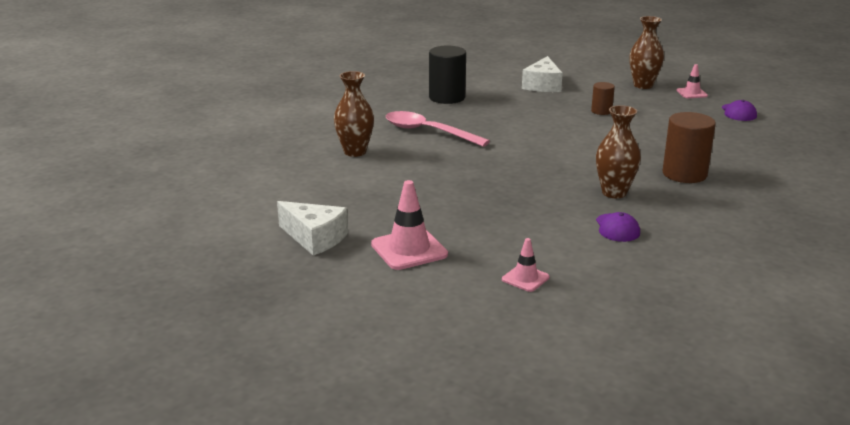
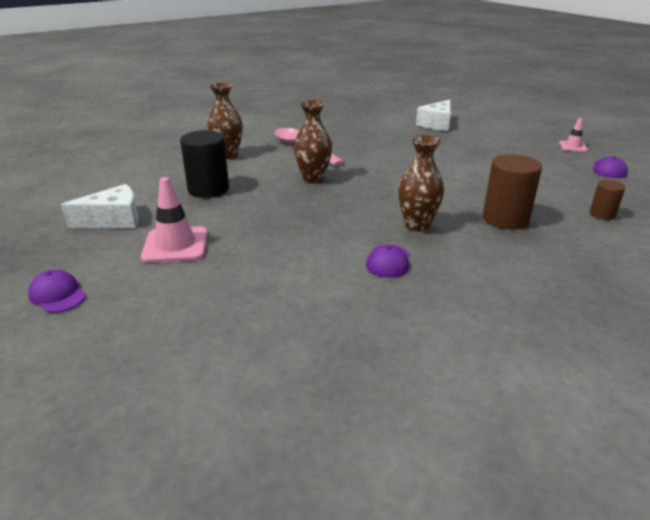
camera: 20 degrees right, 5 degrees up
(315, 238) = (114, 220): white cheese -> white cheese turned 75 degrees counterclockwise
(350, 312) = (57, 295): none -> purple cap
(447, 97) = (346, 124): black cylinder -> black cylinder (208, 189)
(525, 278) = (247, 296): pink traffic cone -> none
(601, 111) = (471, 151): brown cylinder -> brown cylinder (602, 214)
(643, 85) = (529, 134): brown vase -> brown vase (313, 179)

